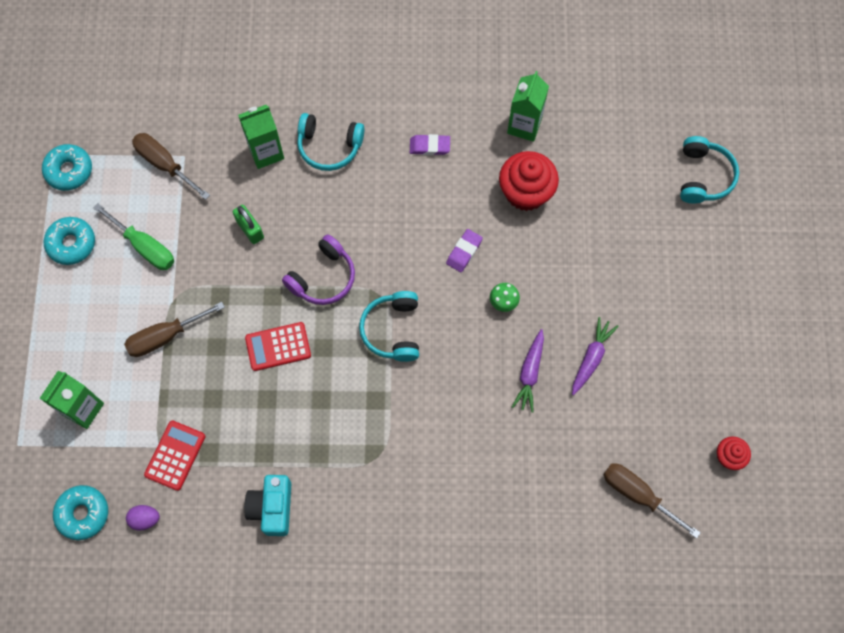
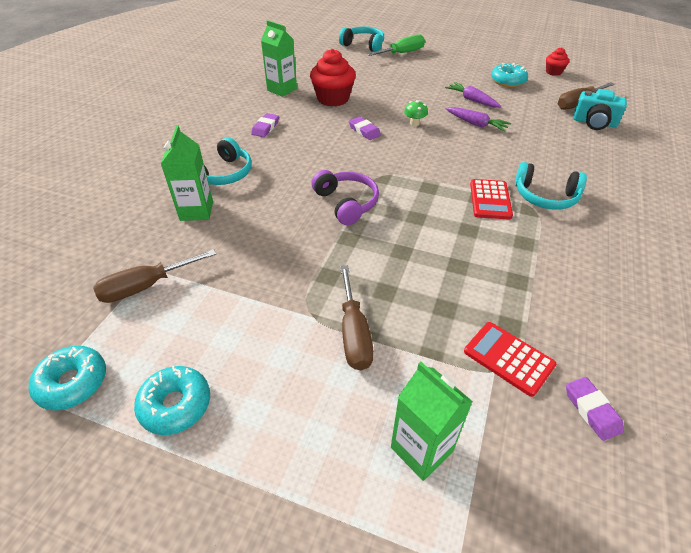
camera: 70 degrees left, 25 degrees down
(83, 513) = (582, 488): turquoise donut -> turquoise donut (507, 81)
(145, 247) = (232, 327): green screwdriver -> green screwdriver (402, 53)
(145, 519) = (591, 410): purple egg -> purple eraser
(250, 229) = (268, 238): green padlock -> none
(272, 507) = (580, 288): turquoise camera -> turquoise camera (594, 123)
(278, 347) = (403, 246): red calculator -> red calculator (490, 200)
(393, 330) = (415, 176): turquoise headphones -> turquoise headphones (545, 196)

